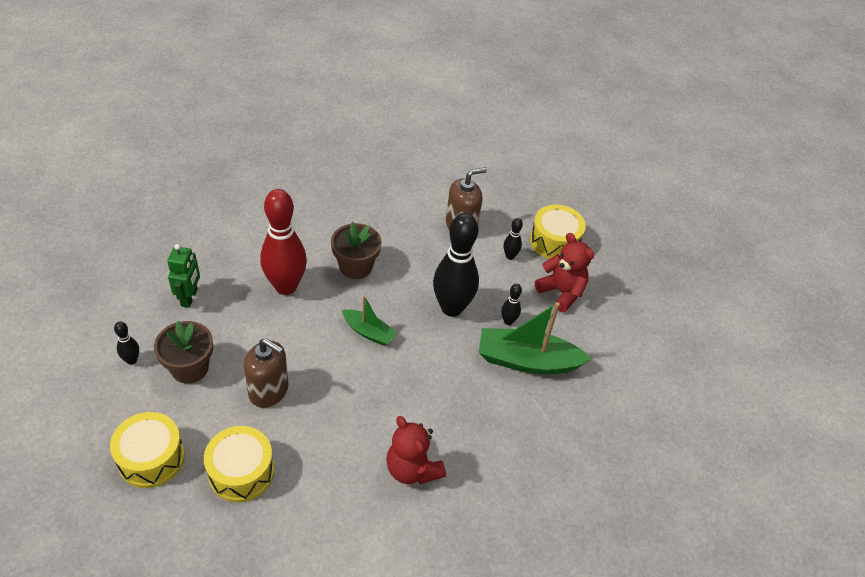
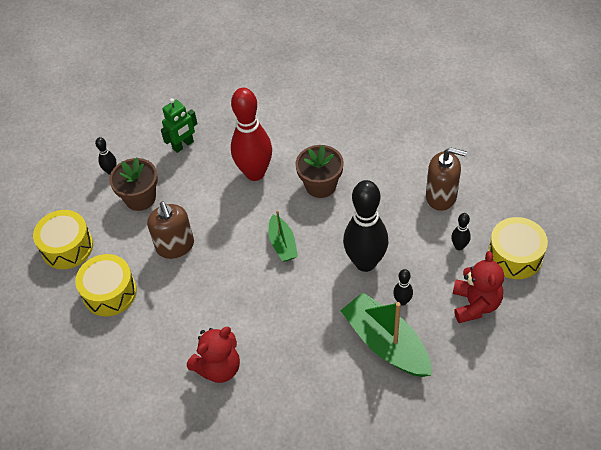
camera: 50 degrees right, 5 degrees up
(412, 469) = (219, 367): red teddy bear -> red teddy bear turned 135 degrees counterclockwise

